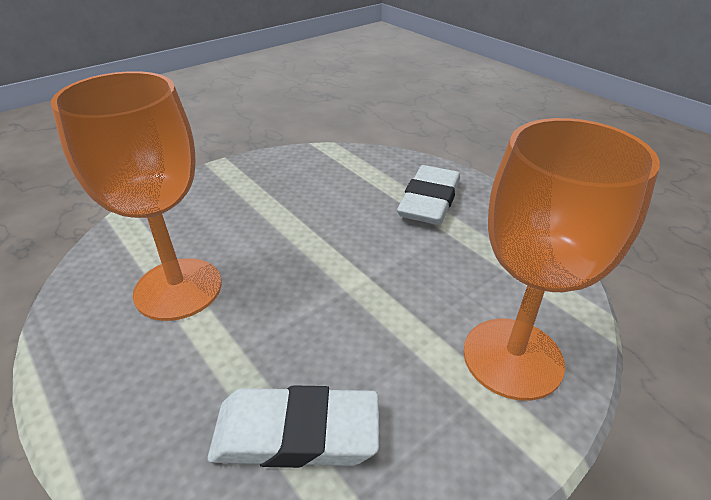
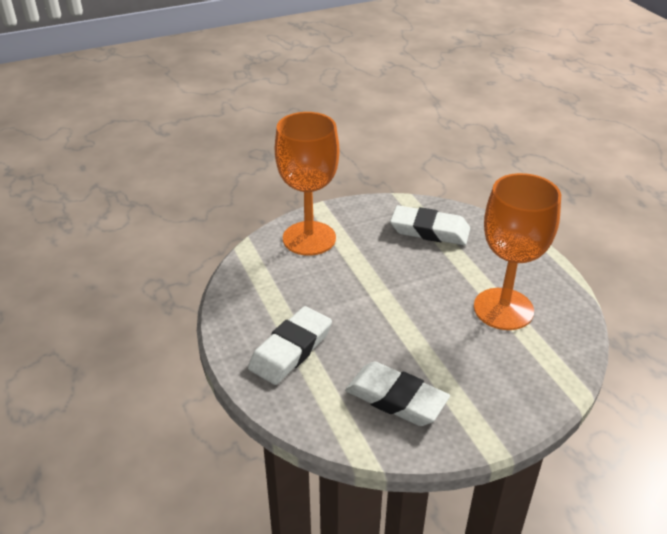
camera: 165 degrees left, 0 degrees up
(308, 180) = (396, 398): none -> white eraser

